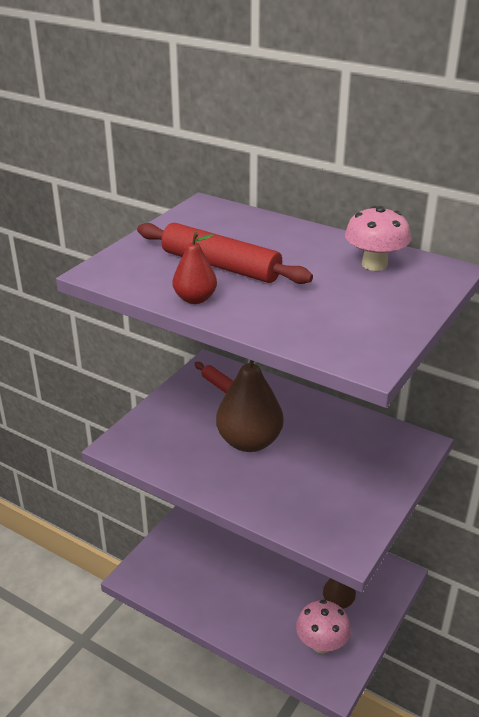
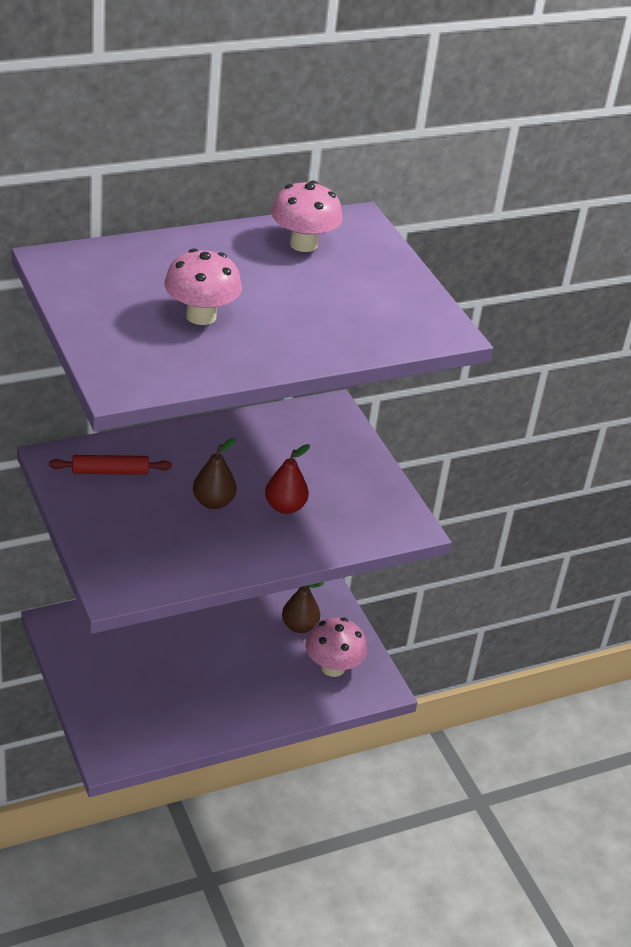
camera: 60 degrees left, 5 degrees up
(195, 299) = (247, 359): red pear -> red pear (285, 507)
(220, 265) = (201, 316): red rolling pin -> pink mushroom
(249, 442) = (213, 502): brown pear -> brown pear, size x0.54

